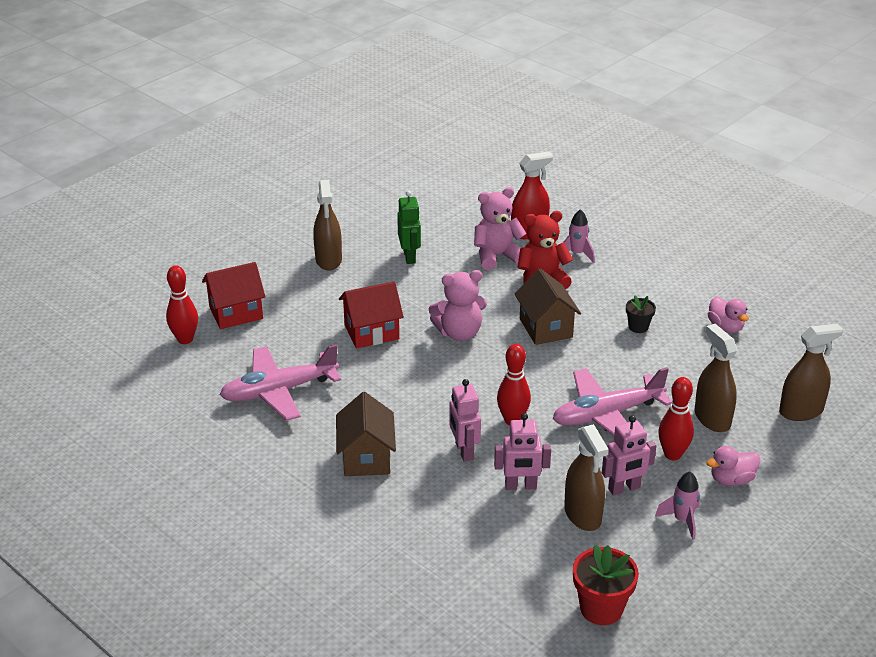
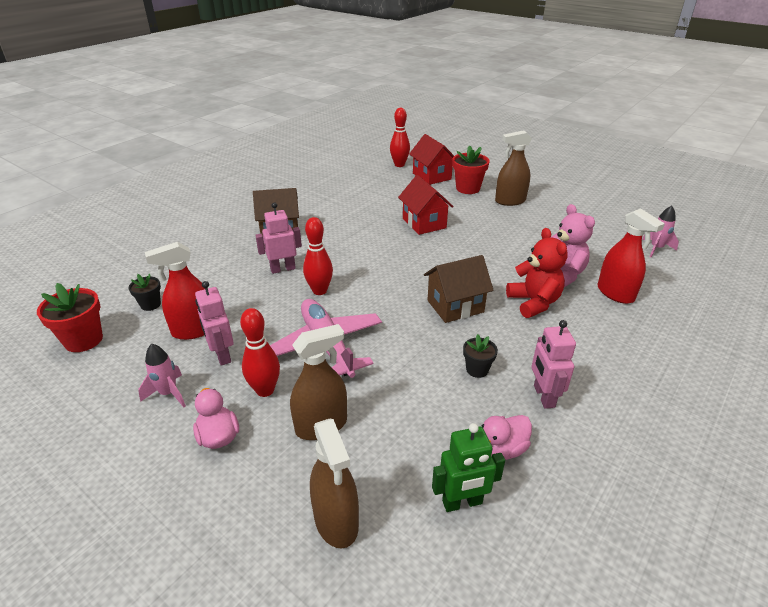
camera: 85 degrees right, 0 degrees up
(279, 391) = (350, 196): pink plane -> none
(284, 287) = (468, 188): none -> red flower pot
(409, 256) = (534, 233): green robot -> green robot (462, 503)
(459, 333) = (434, 260): pink teddy bear -> none
(520, 486) = (237, 297): pink robot -> pink robot (543, 396)
(533, 561) = (150, 304): none -> black flower pot
(577, 254) = (594, 325): pink rocket -> pink rocket (656, 248)
(582, 515) = (194, 330): brown spray bottle -> red spray bottle

